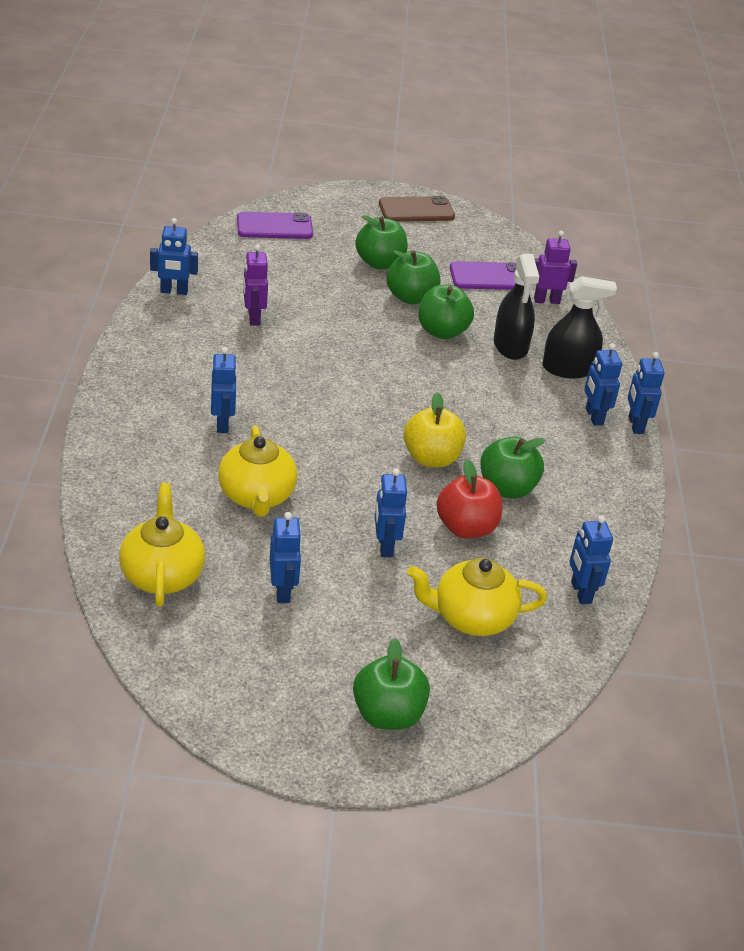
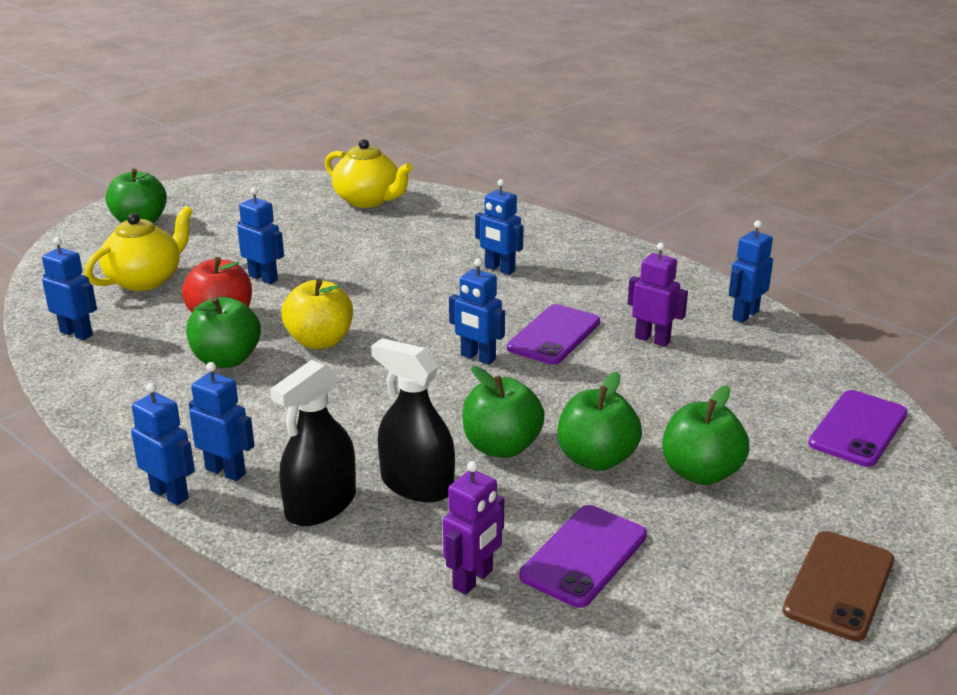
camera: 135 degrees right, 10 degrees down
(257, 497) = (392, 252): yellow teapot -> none
(283, 591) = (289, 229): blue robot -> blue robot (477, 358)
(296, 359) = (554, 335): none -> purple phone

